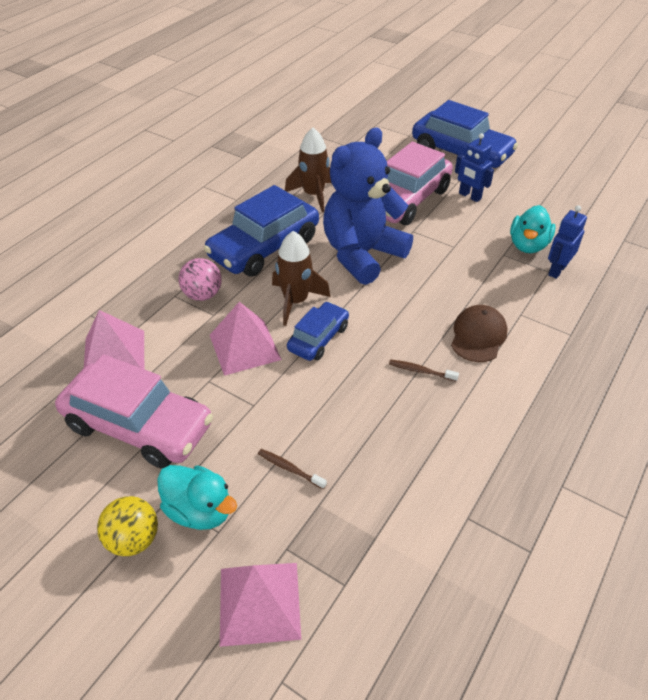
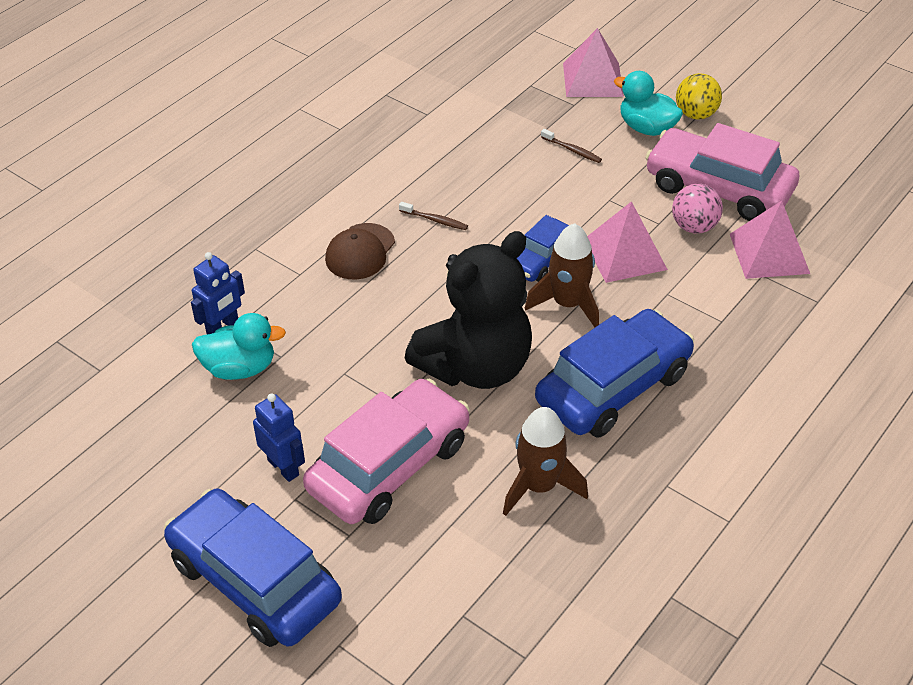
camera: 175 degrees left, 0 degrees up
(202, 295) = (686, 319): pink ball -> pink ball (694, 227)
(362, 254) = (475, 367): blue teddy bear -> black teddy bear
(528, 245) = (240, 368): turquoise duck -> turquoise duck turned 60 degrees clockwise

